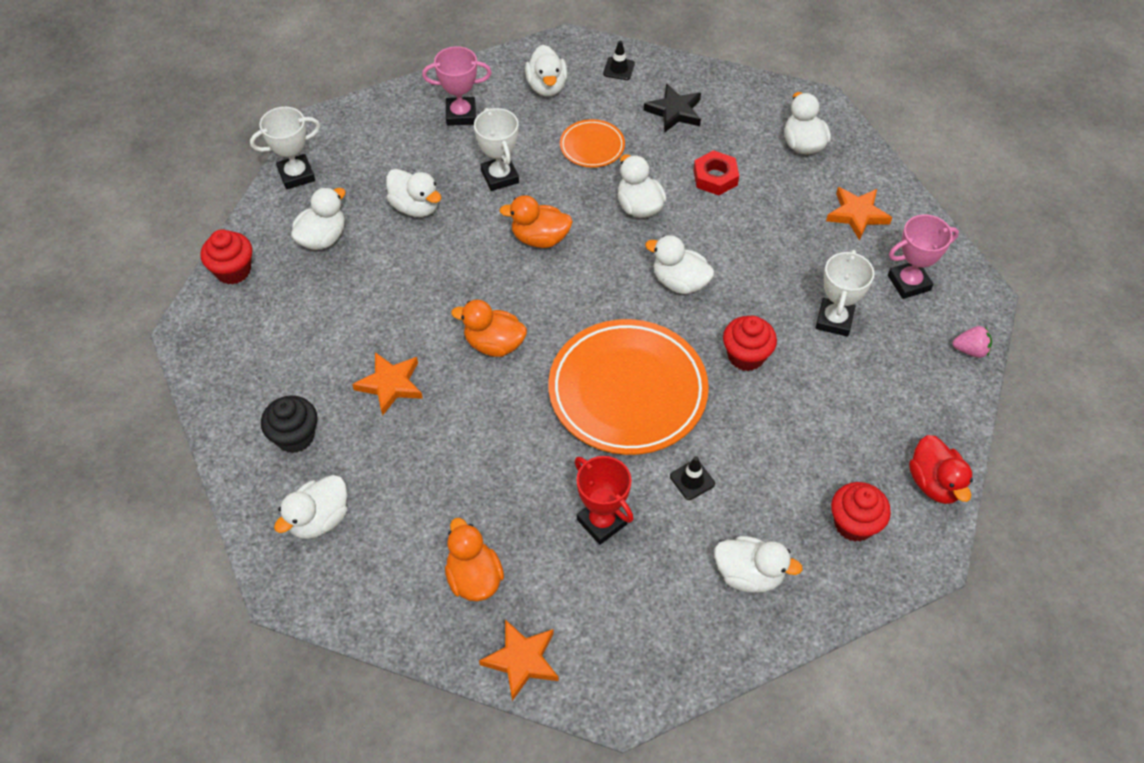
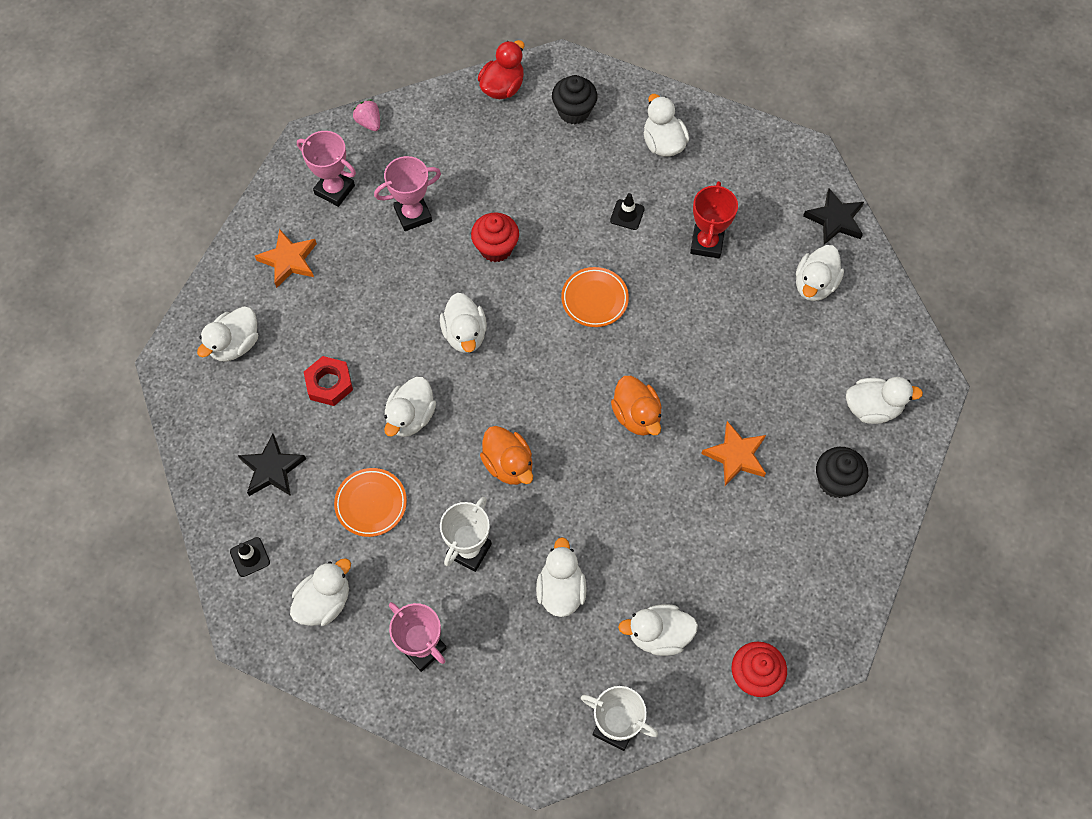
camera: 130 degrees left, 10 degrees up
(474, 578) = (814, 284): orange duck -> white duck
(522, 660) = (835, 219): orange star -> black star
(627, 391) = (594, 299): orange plate -> orange plate, size x0.47
(834, 320) = (413, 215): white trophy -> pink trophy
(854, 524) = (574, 111): red cupcake -> black cupcake

